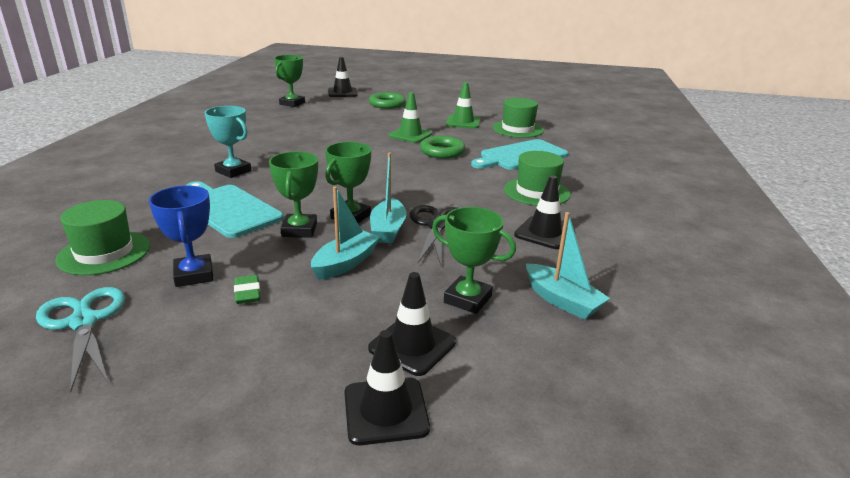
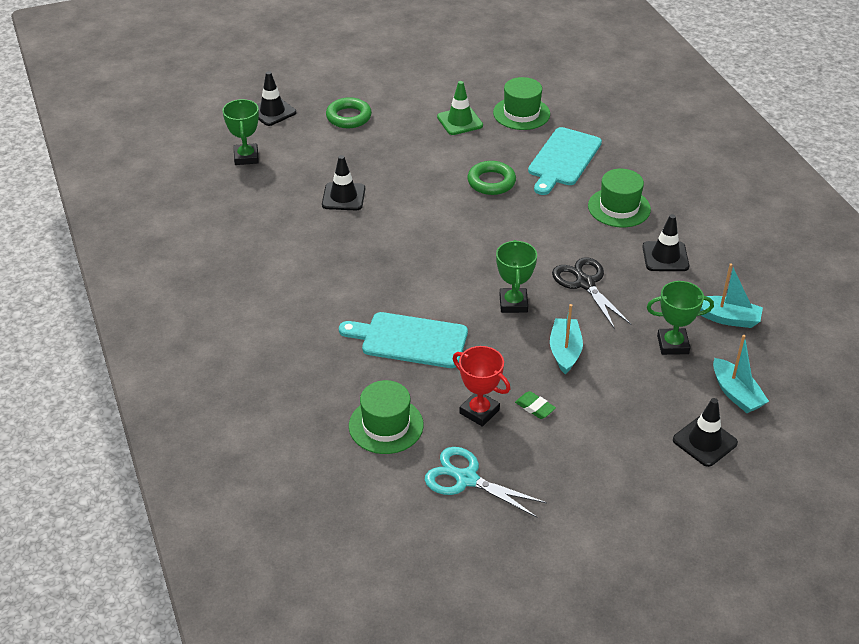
camera: 30 degrees left, 15 degrees up
(194, 275) = (479, 411): blue trophy -> red trophy
(233, 171) = (346, 293): turquoise trophy -> none
(299, 230) = (494, 335): green trophy -> none
(388, 229) = (555, 304): turquoise boat -> turquoise boat (736, 394)
(410, 135) = (434, 166): green traffic cone -> none
(412, 345) = (676, 395): black traffic cone -> black traffic cone (343, 197)

